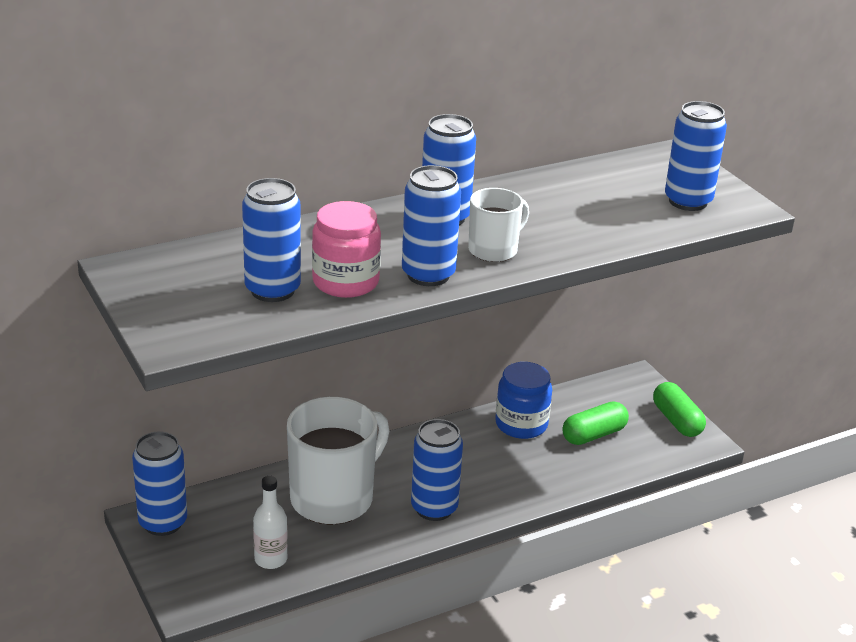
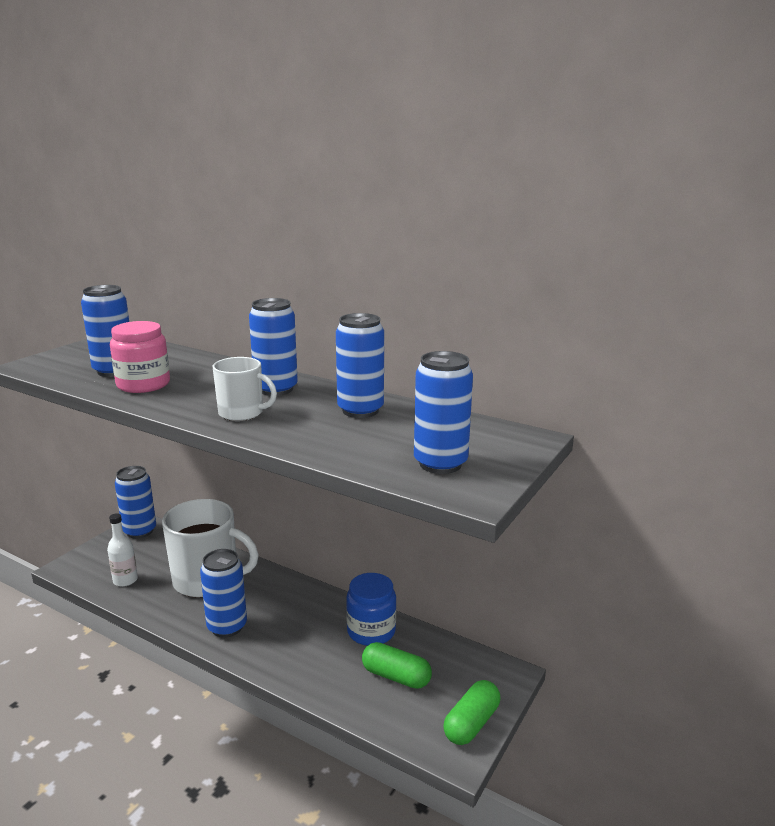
camera: 60 degrees right, 10 degrees down
(428, 275) = (178, 403): blue can -> blue can (360, 410)

